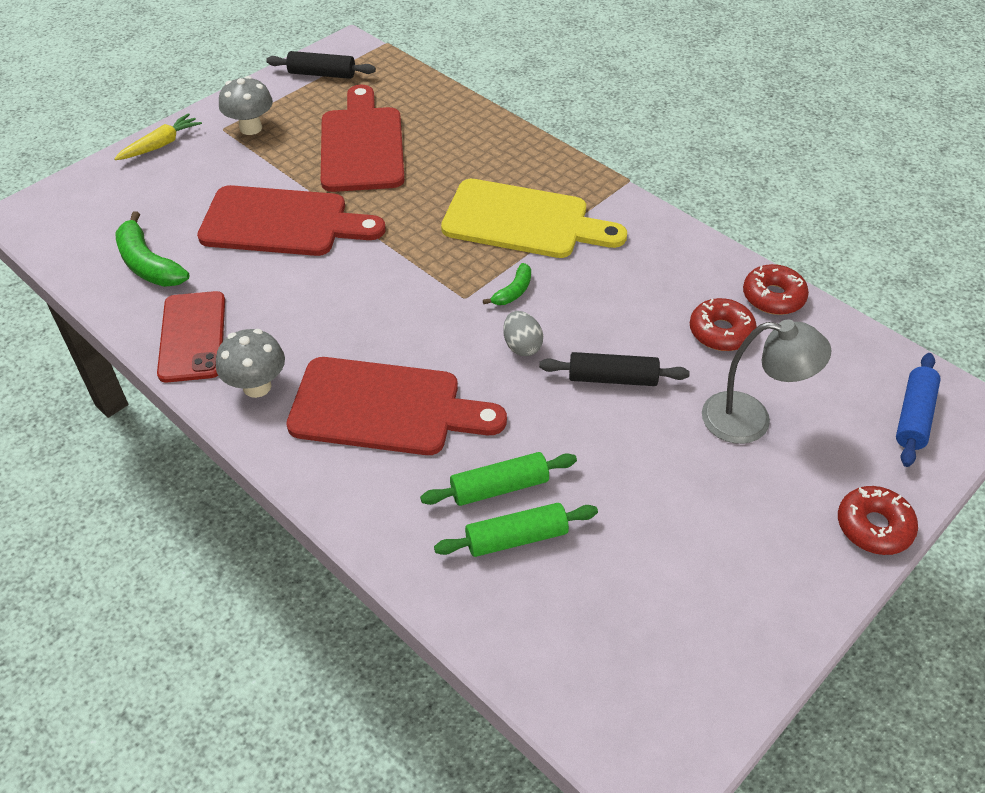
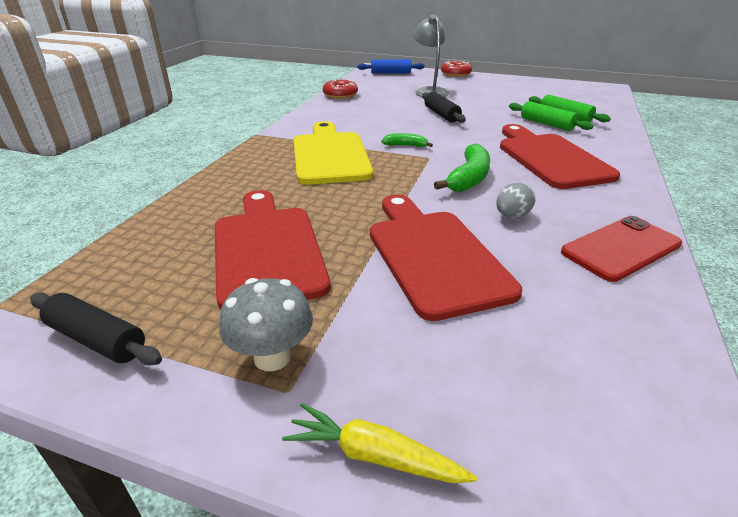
camera: 115 degrees left, 15 degrees down
(148, 264) = (594, 322): green banana -> green banana (469, 178)
(257, 386) = (609, 202): grey mushroom -> none
(322, 74) = (97, 339): black rolling pin -> black rolling pin turned 45 degrees counterclockwise
(362, 145) = (267, 250): red cutting board -> red cutting board turned 105 degrees clockwise
(522, 346) = (448, 135): grey egg -> grey egg (512, 216)
(721, 332) = (378, 100): red donut -> none

